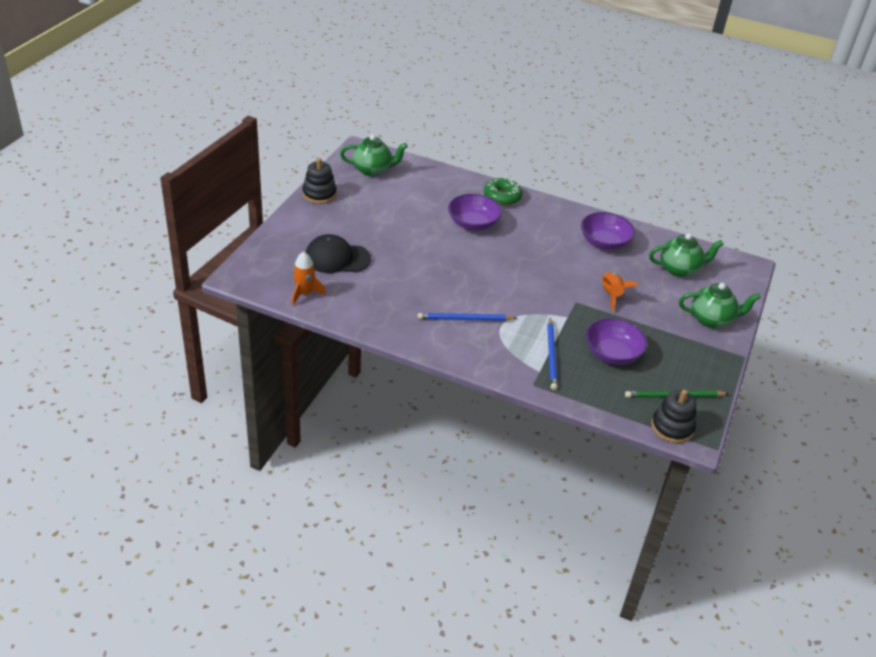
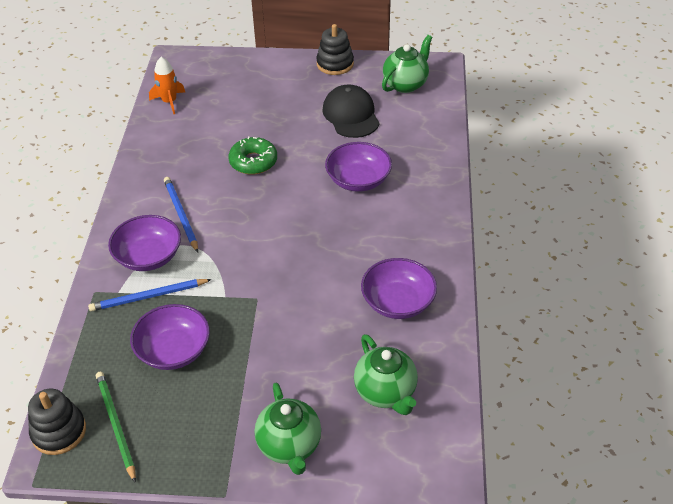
camera: 75 degrees right, 5 degrees up
(337, 258) = (235, 105): black cap -> black cap (351, 115)
(372, 170) = (406, 84): green teapot -> green teapot turned 120 degrees counterclockwise
(502, 197) = (430, 190): green donut -> green donut (253, 162)
(506, 347) = (148, 256): none -> purple bowl
(611, 295) = (288, 329): orange rocket -> none

